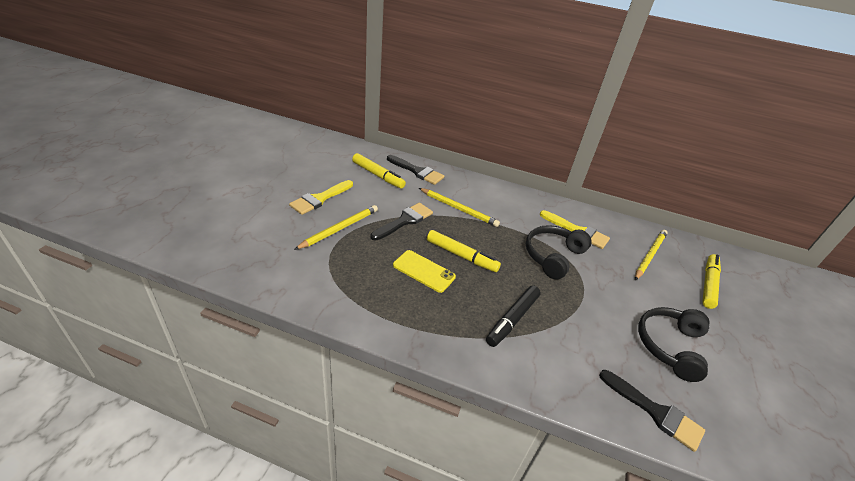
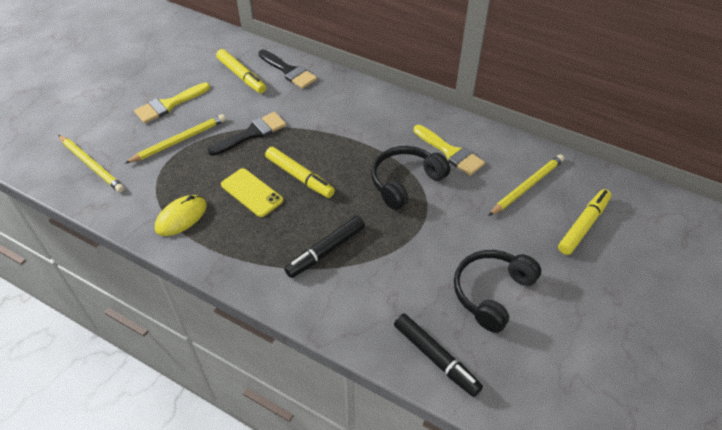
camera: 15 degrees right, 10 degrees up
(364, 297) = (181, 217): none -> yellow mouse
(458, 209) = (319, 120): yellow pencil -> yellow pencil (92, 165)
(655, 412) = (436, 358): black brush -> black marker

